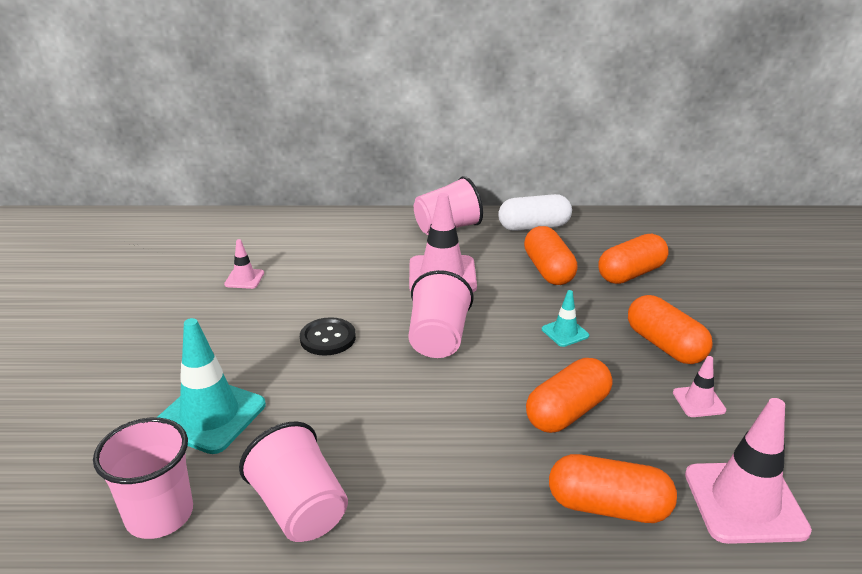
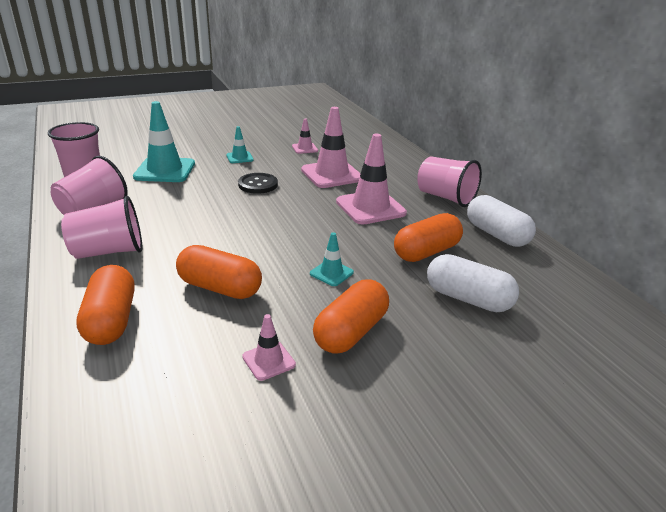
camera: 65 degrees right, 0 degrees up
(226, 337) = (239, 157): none -> turquoise traffic cone
(438, 339) = (283, 220): pink cup -> pink cup (109, 251)
(631, 274) = (468, 299): orange capsule -> white capsule
(744, 502) = (129, 399): pink traffic cone -> pink traffic cone (332, 174)

